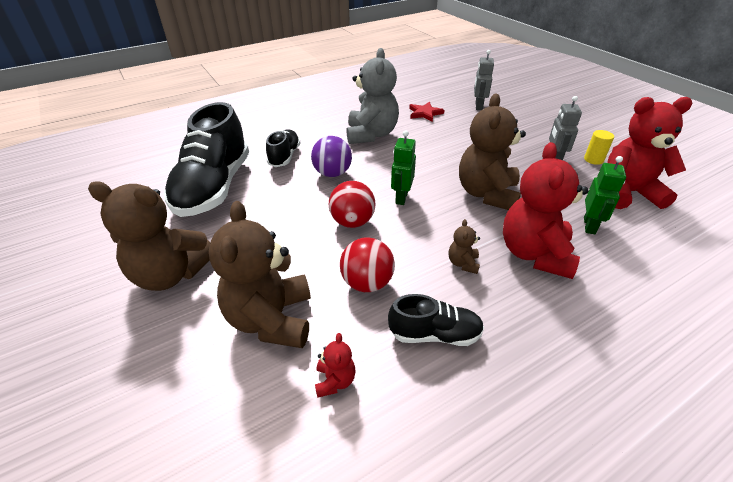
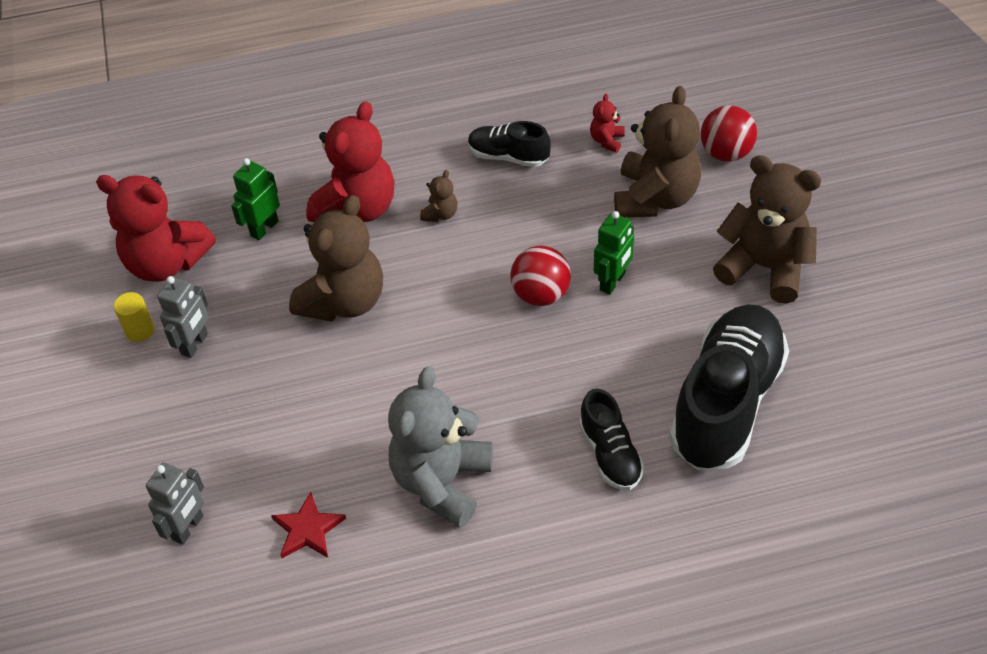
camera: 160 degrees left, 10 degrees up
(284, 156) = (610, 454): black shoe -> black shoe turned 45 degrees counterclockwise
(332, 173) = (541, 392): purple ball -> none
(367, 283) = (551, 214): red ball -> red ball (726, 153)
(401, 197) = (461, 321): green robot -> green robot (612, 282)

